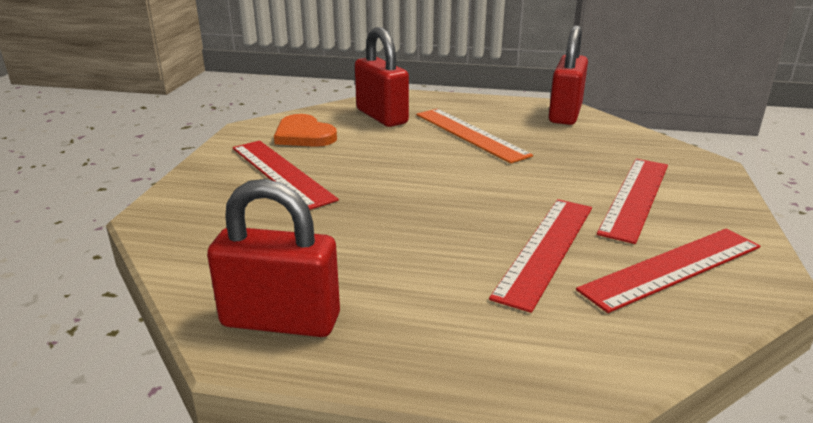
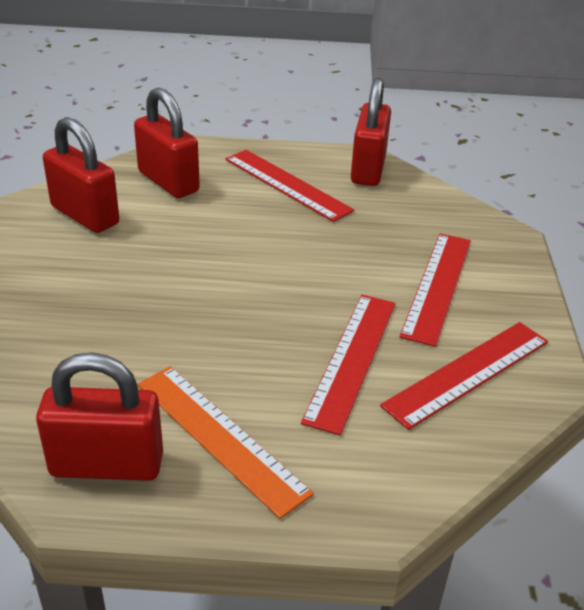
camera: 10 degrees left, 10 degrees up
(281, 173) = (70, 273): red ruler -> red ruler (287, 184)
(304, 135) = (85, 215): orange heart -> red padlock
(470, 134) = (268, 205): orange ruler -> orange ruler (220, 437)

